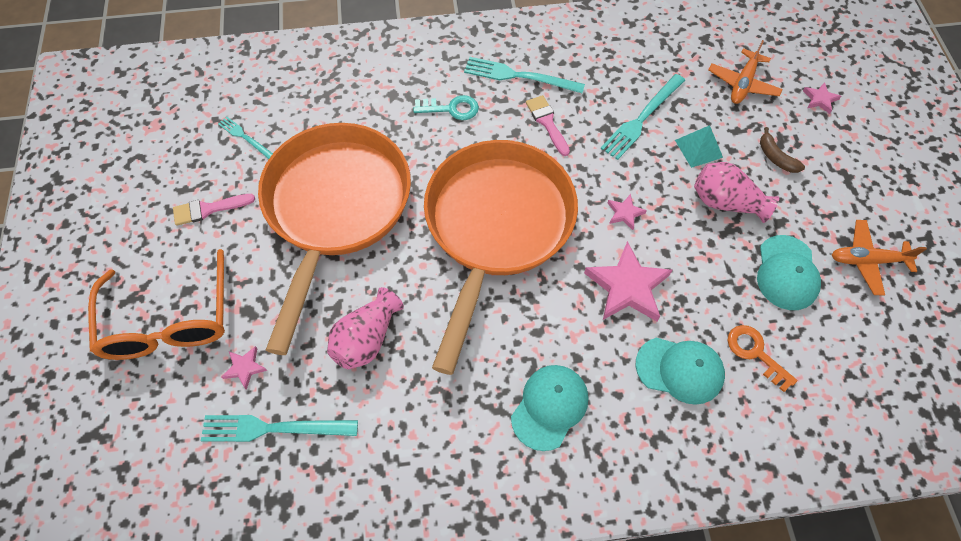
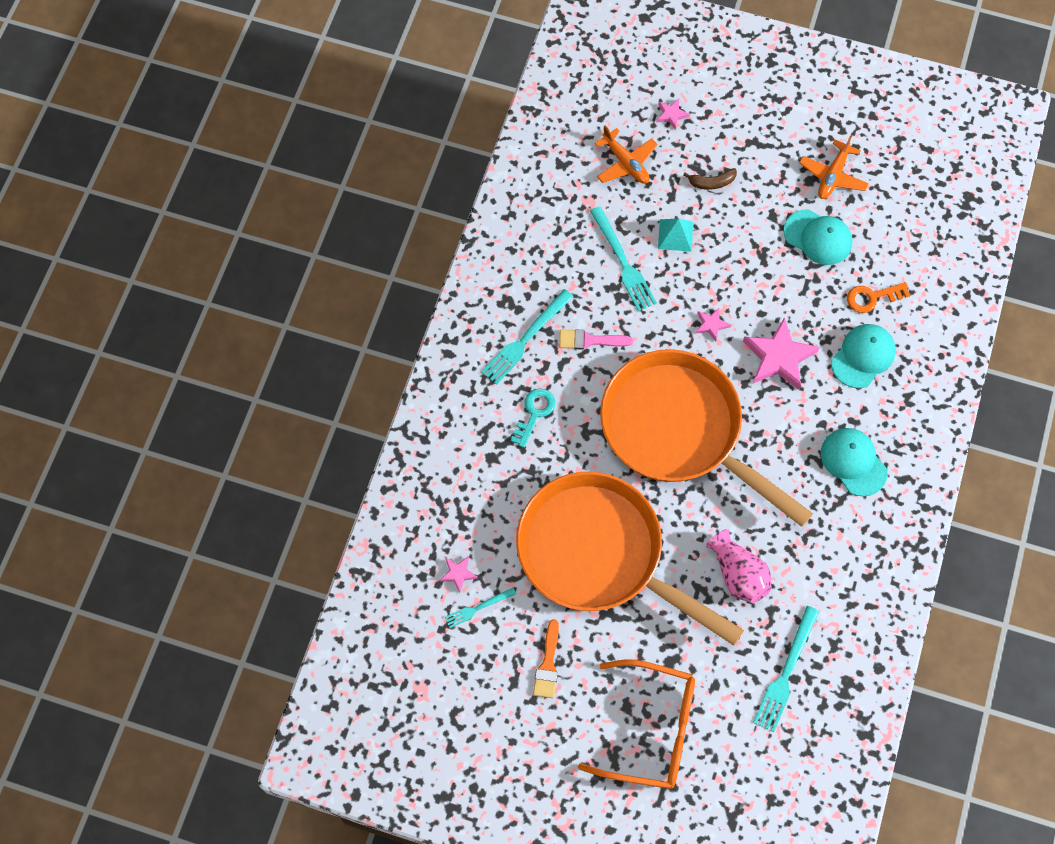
camera: 65 degrees left, 5 degrees up
(208, 209) = (547, 665): pink brush -> orange brush
(245, 368) = (723, 679): pink star -> pink star (458, 573)
(725, 202) = (736, 244): pink vase -> none

